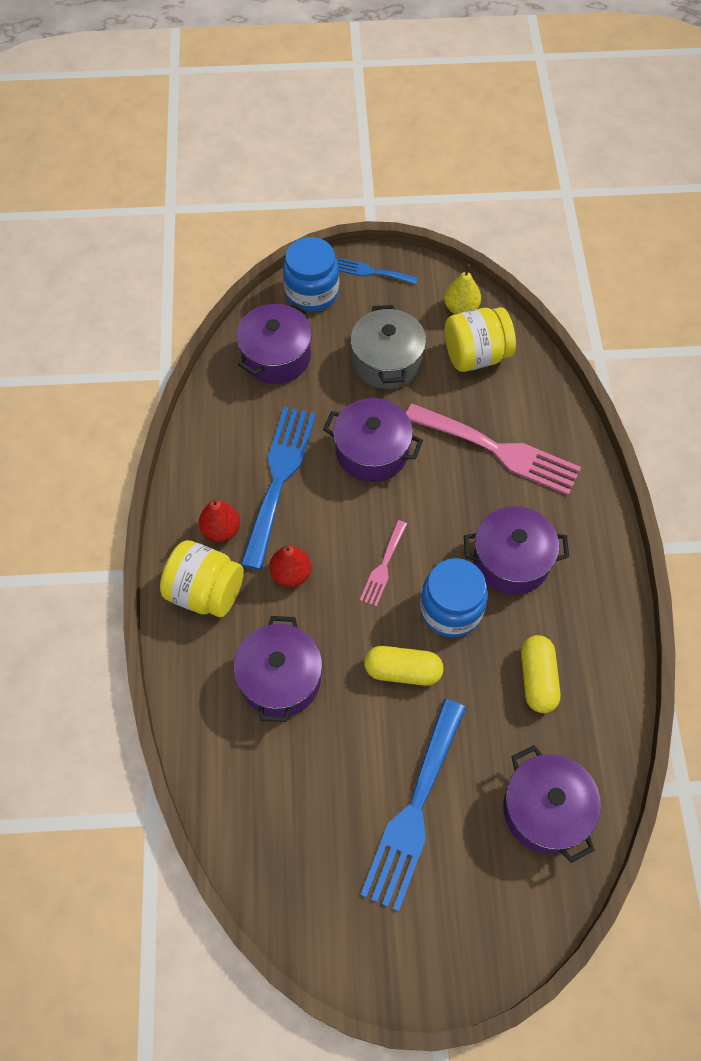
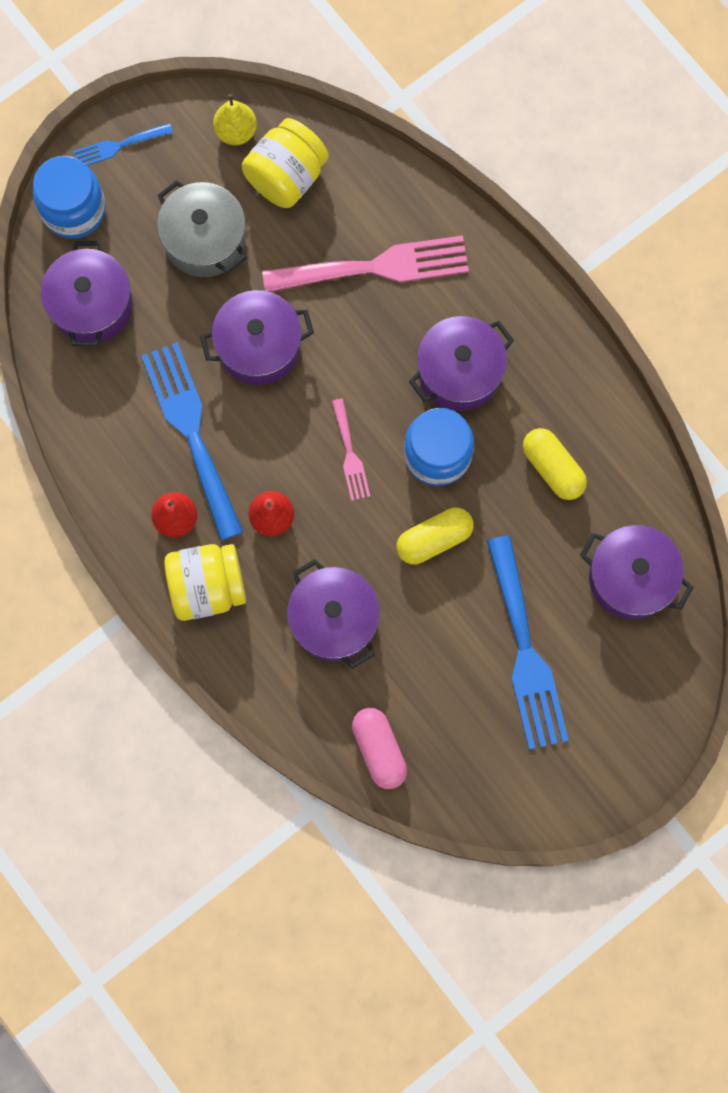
camera: 35 degrees left, 15 degrees up
(238, 806) = (379, 749): none -> pink capsule

